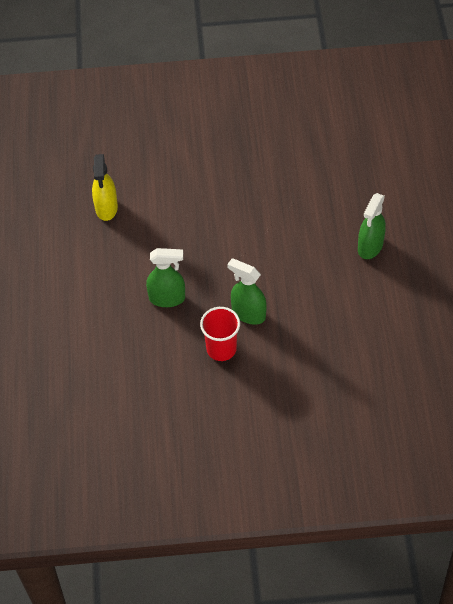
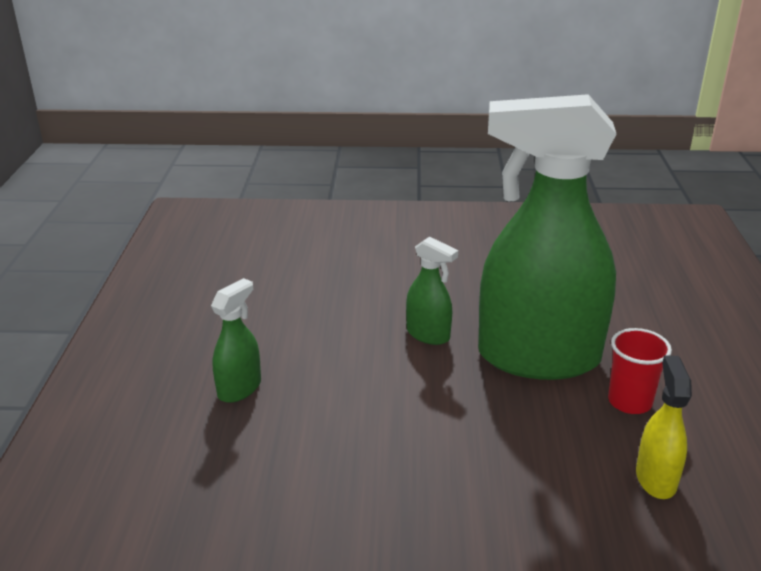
camera: 175 degrees left, 25 degrees down
(167, 298) = (537, 357): green spray bottle -> green spray bottle, size x2.41
(221, 349) = (465, 307): red cup -> red cup (629, 402)

